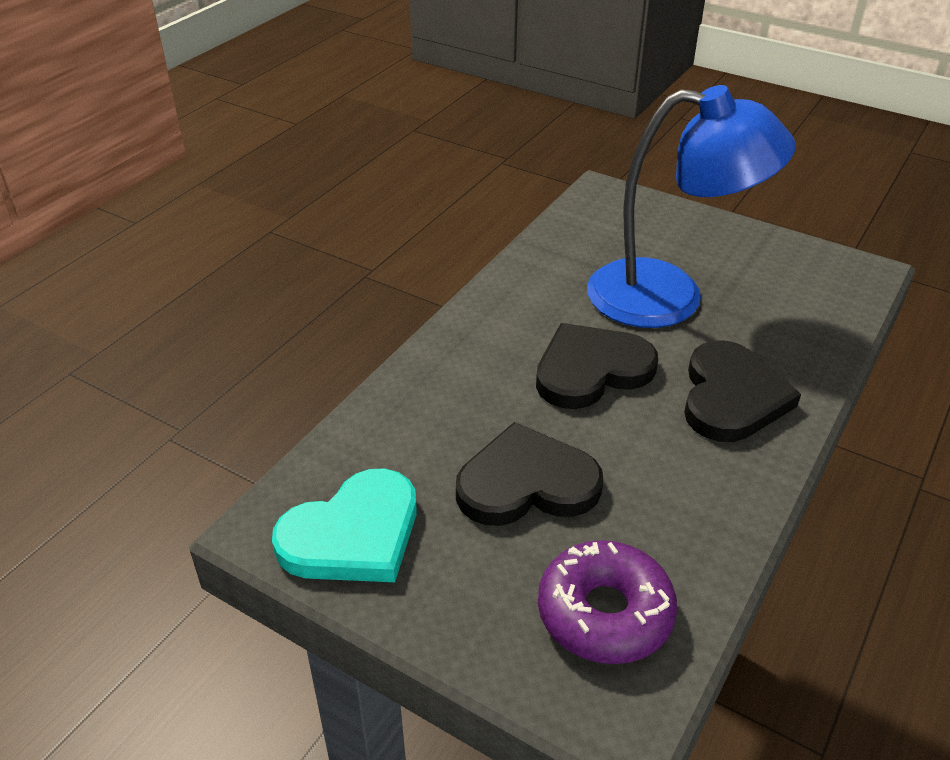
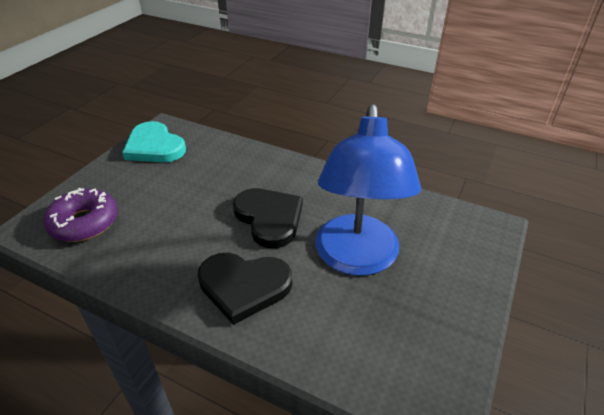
camera: 85 degrees right, 0 degrees up
(526, 483) = (176, 195): black heart -> none

